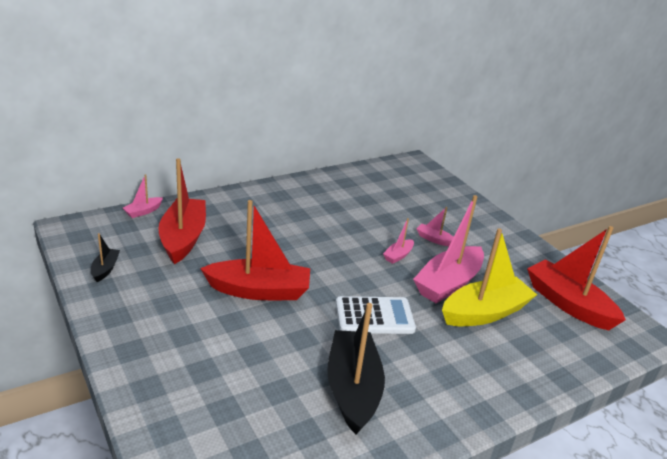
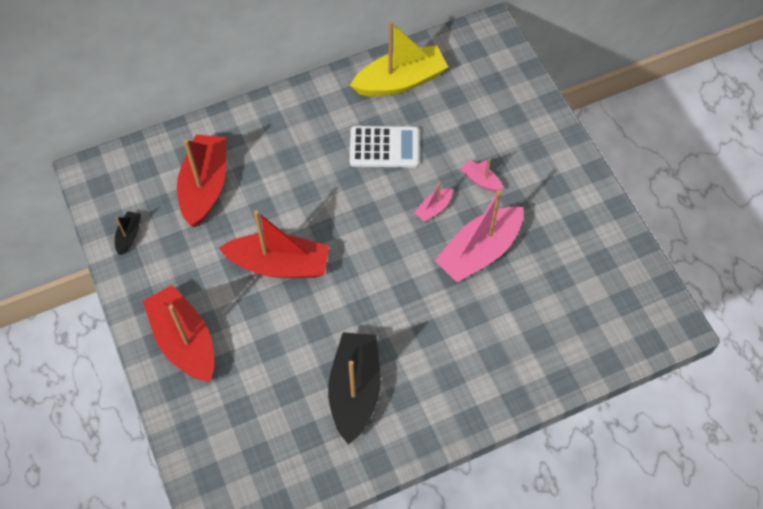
camera: 10 degrees right, 30 degrees up
(143, 211) = (162, 143): pink boat -> none
(374, 316) = (391, 299): white calculator -> white calculator (384, 147)
(484, 313) = (507, 294): yellow boat -> yellow boat (400, 81)
(568, 304) = (604, 281): red boat -> red boat (184, 341)

